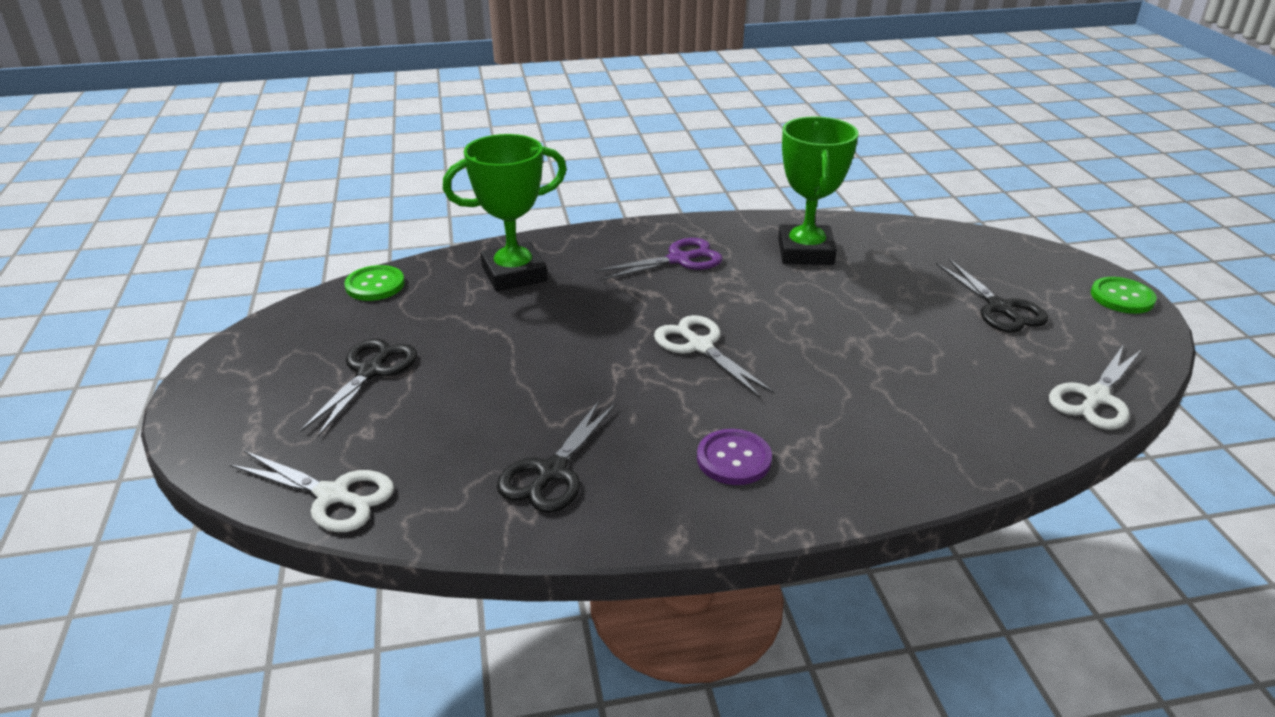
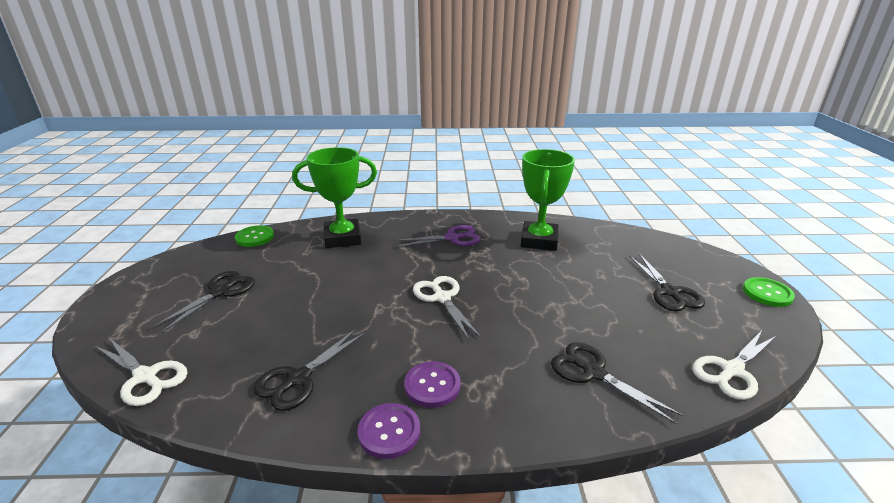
camera: 10 degrees right, 5 degrees down
(702, 518) = (389, 432): none -> purple button
(930, 420) = (593, 372): none -> black scissors

